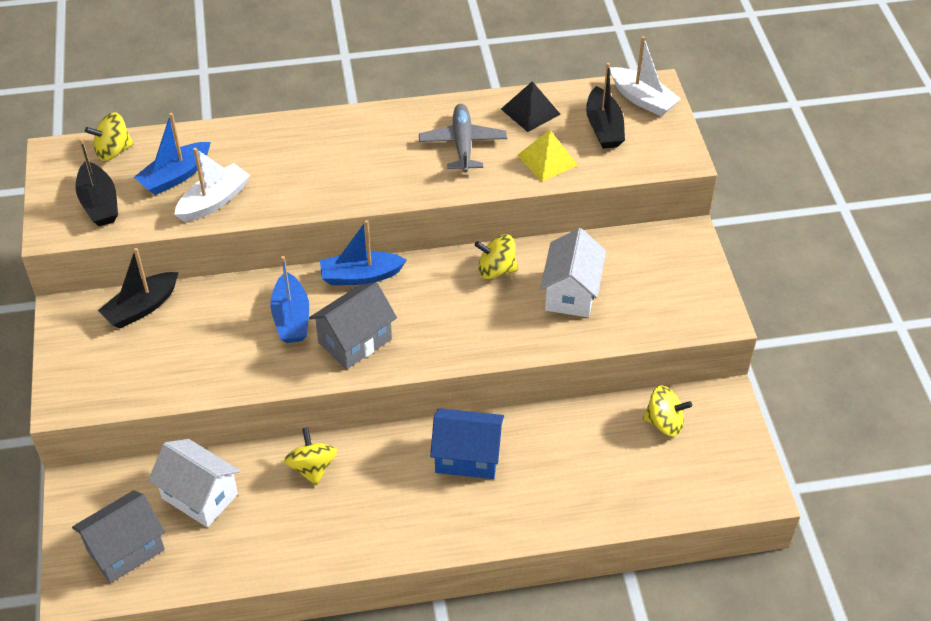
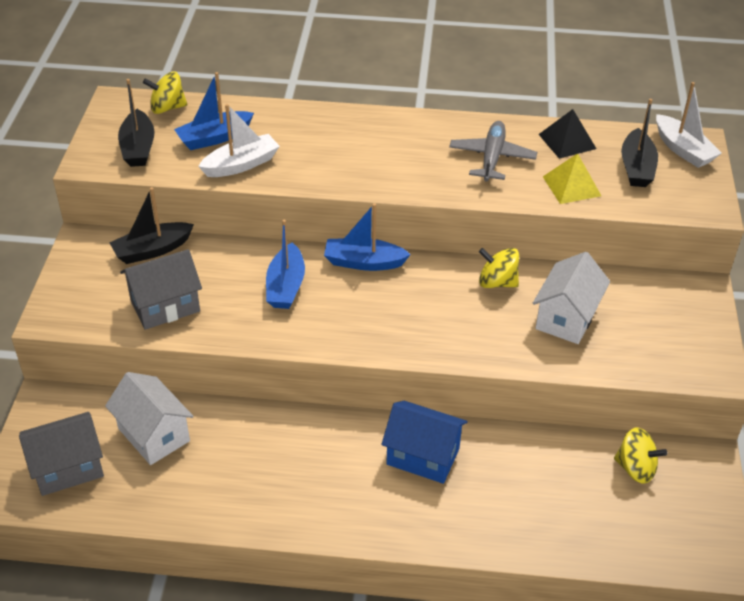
camera: 15 degrees right, 5 degrees down
(312, 468) = (268, 432): yellow spinning top -> none
(355, 341) = (339, 319): grey house -> grey house (165, 306)

